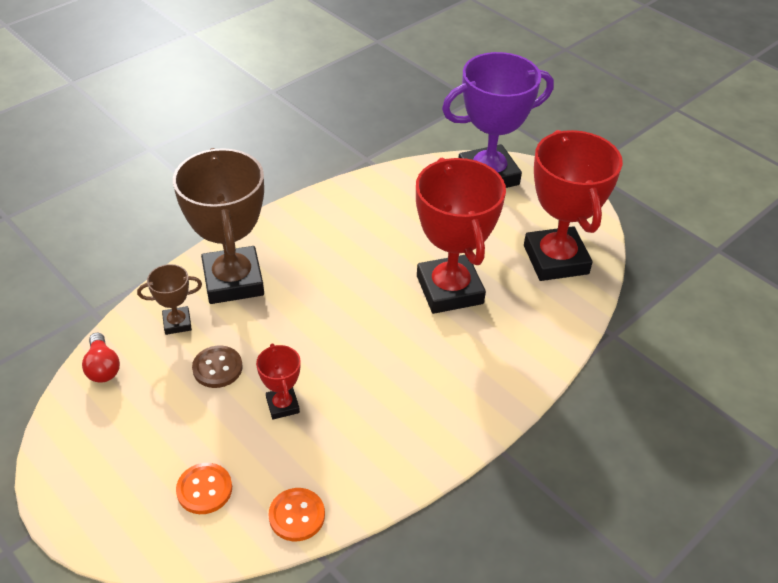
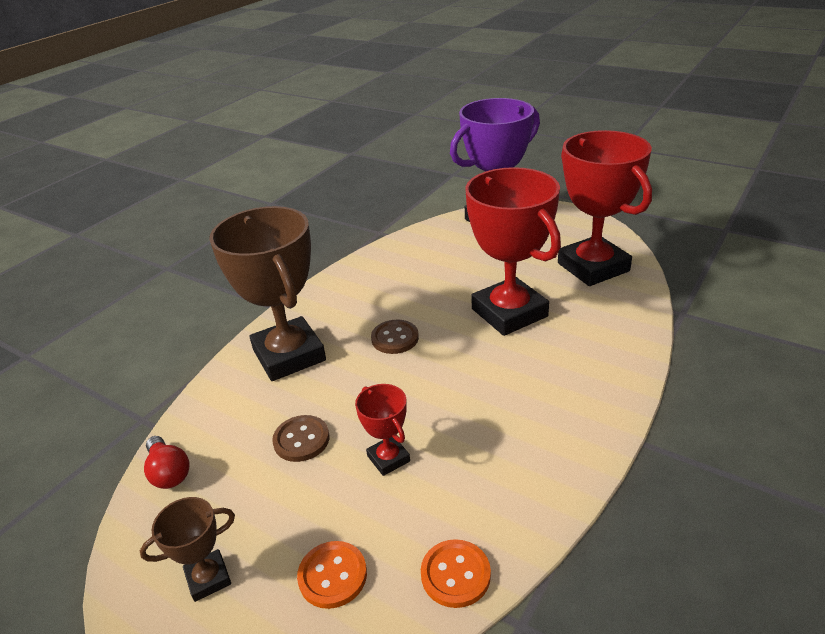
camera: 10 degrees left, 10 degrees down
(177, 323) = (242, 407): brown trophy -> brown trophy (208, 578)
(333, 289) = (395, 338): none -> brown button

